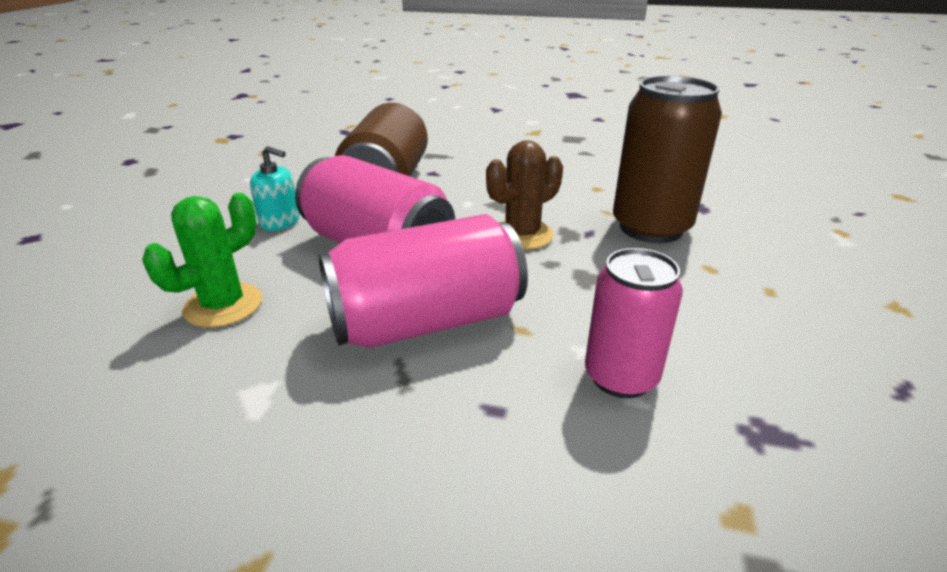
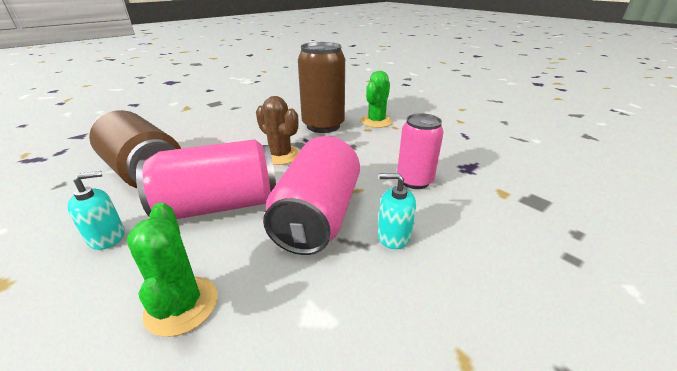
camera: 55 degrees left, 0 degrees up
(449, 406) = (393, 236): none -> turquoise soap dispenser
(522, 235) = (280, 155): brown cactus -> brown cactus turned 45 degrees counterclockwise
(753, 265) = (376, 121): none -> green cactus

